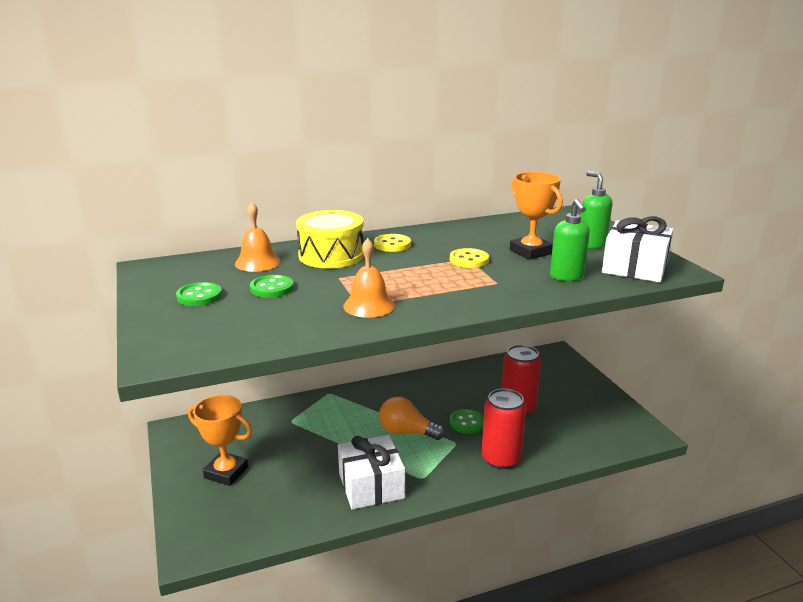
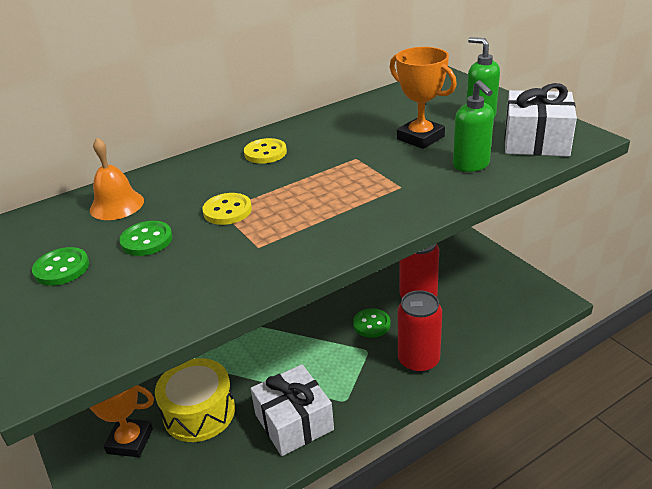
camera: 10 degrees left, 10 degrees up
(331, 255) = (201, 180): yellow drum -> yellow drum (199, 412)
(369, 305) = (269, 245): orange bell -> none
(407, 432) = (313, 348): orange light bulb -> none
(469, 260) = (358, 160): yellow button -> yellow button (227, 211)

